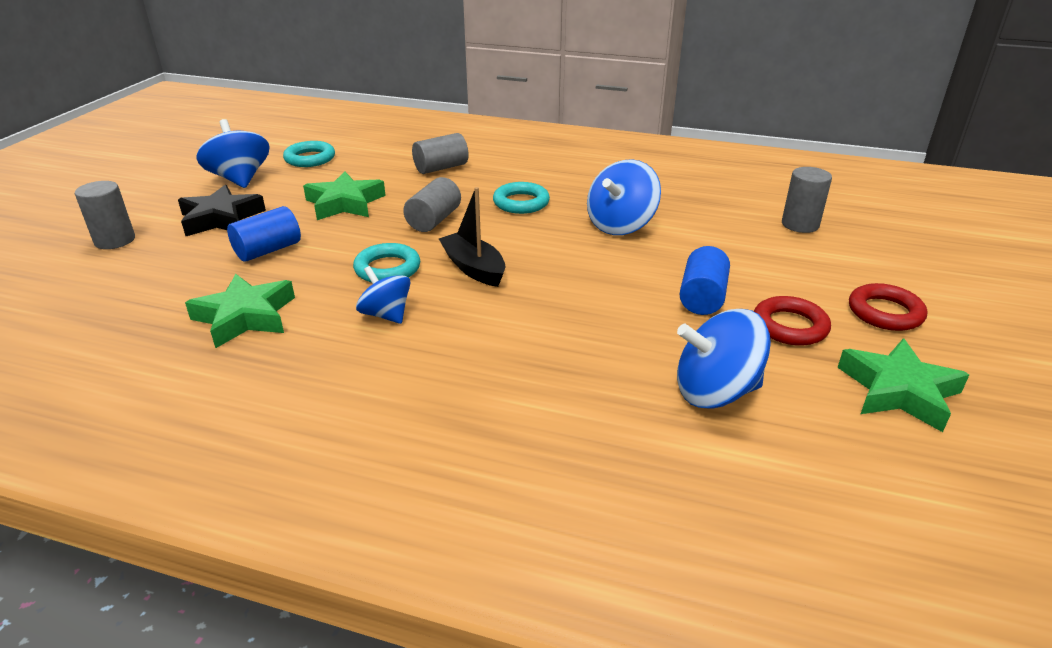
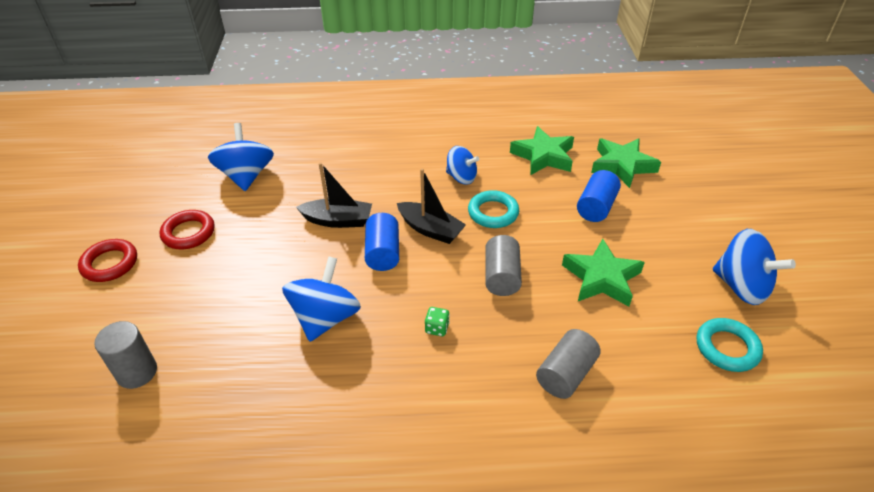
camera: 160 degrees right, 10 degrees up
(115, 240) = (714, 187): grey cylinder -> none
(221, 218) = (677, 229): black star -> none
(521, 203) = (437, 328): turquoise ring -> green dice
(582, 299) = (338, 220): none -> black boat
(702, 297) = (249, 244): blue cylinder -> blue cylinder (383, 253)
(715, 392) = (246, 176): blue spinning top -> blue spinning top turned 75 degrees counterclockwise
(898, 391) = (136, 201): green star -> green star (622, 166)

